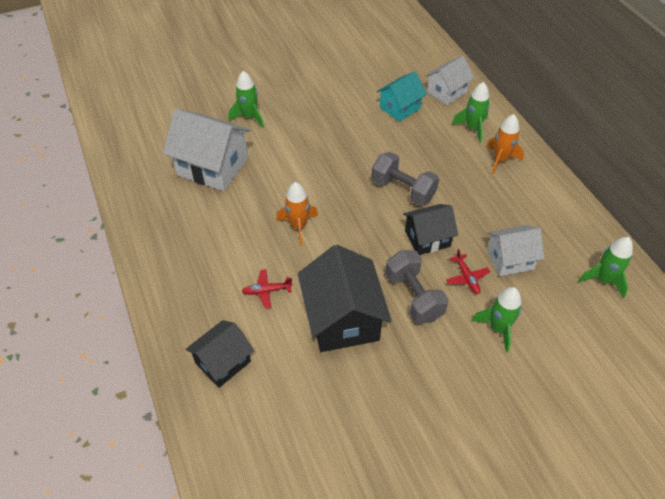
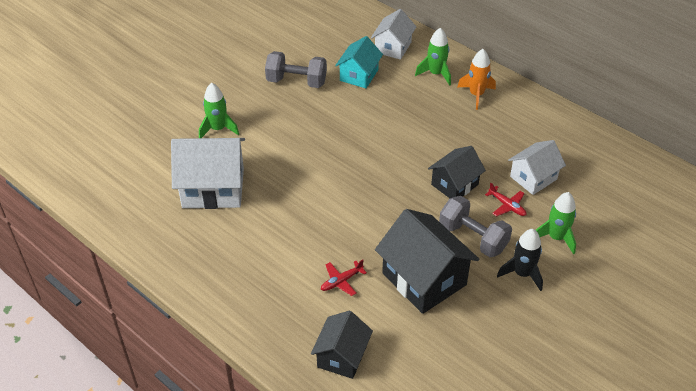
camera: 25 degrees left, 5 degrees down
(298, 226) = (333, 214): orange rocket -> none
(403, 190) = (407, 149): grey dumbbell -> grey dumbbell (296, 81)
(441, 351) = (522, 274): none -> black rocket
(603, 279) = (615, 168): green rocket -> none

